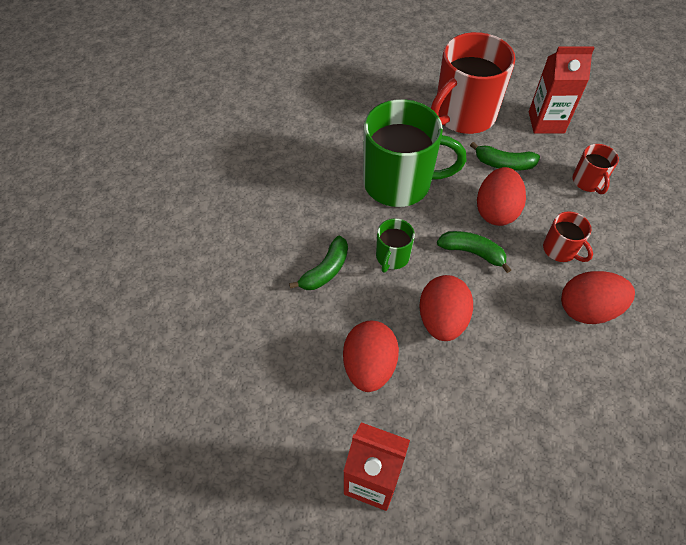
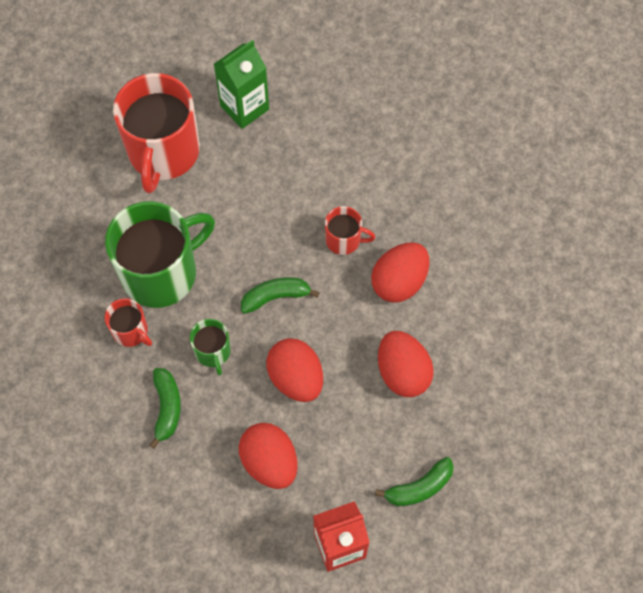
camera: 40 degrees left, 10 degrees up
(496, 211) = (266, 239): red egg -> red egg (402, 372)
(503, 164) = (238, 183): green banana -> green banana (419, 487)
(546, 122) = (244, 107): red carton -> green carton
(588, 181) = (322, 151): red mug -> red mug (131, 331)

